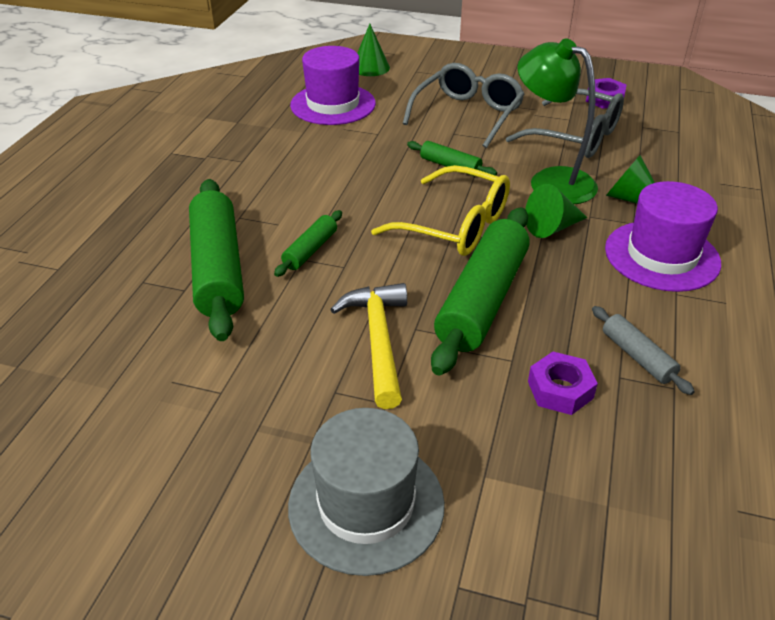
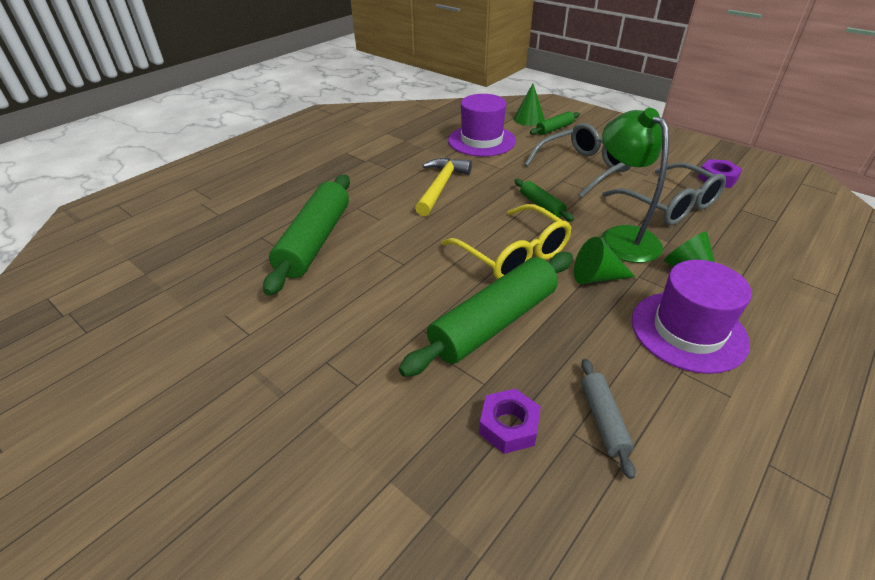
camera: 25 degrees right, 0 degrees up
(310, 250) = (388, 245): green rolling pin -> green rolling pin (554, 129)
(366, 504) = (280, 466): grey hat -> none
(378, 341) = (387, 331): yellow hammer -> yellow hammer (441, 186)

